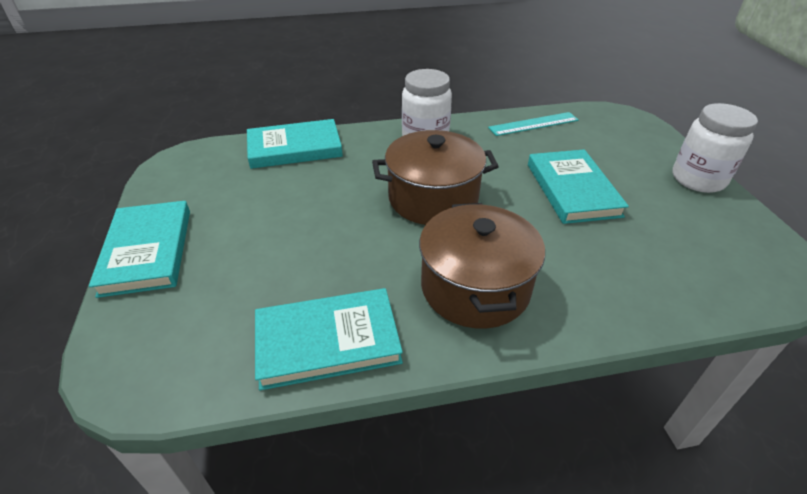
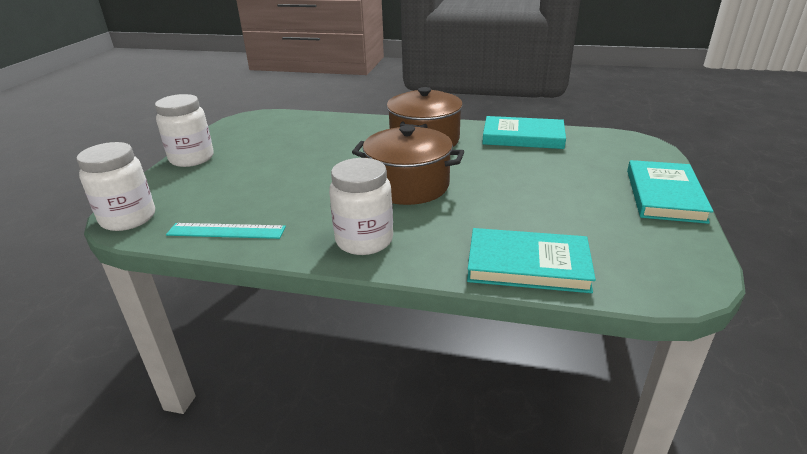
camera: 155 degrees left, 10 degrees down
(572, 189) = (292, 170): turquoise book -> none
(619, 116) = (128, 218): none -> white jar

